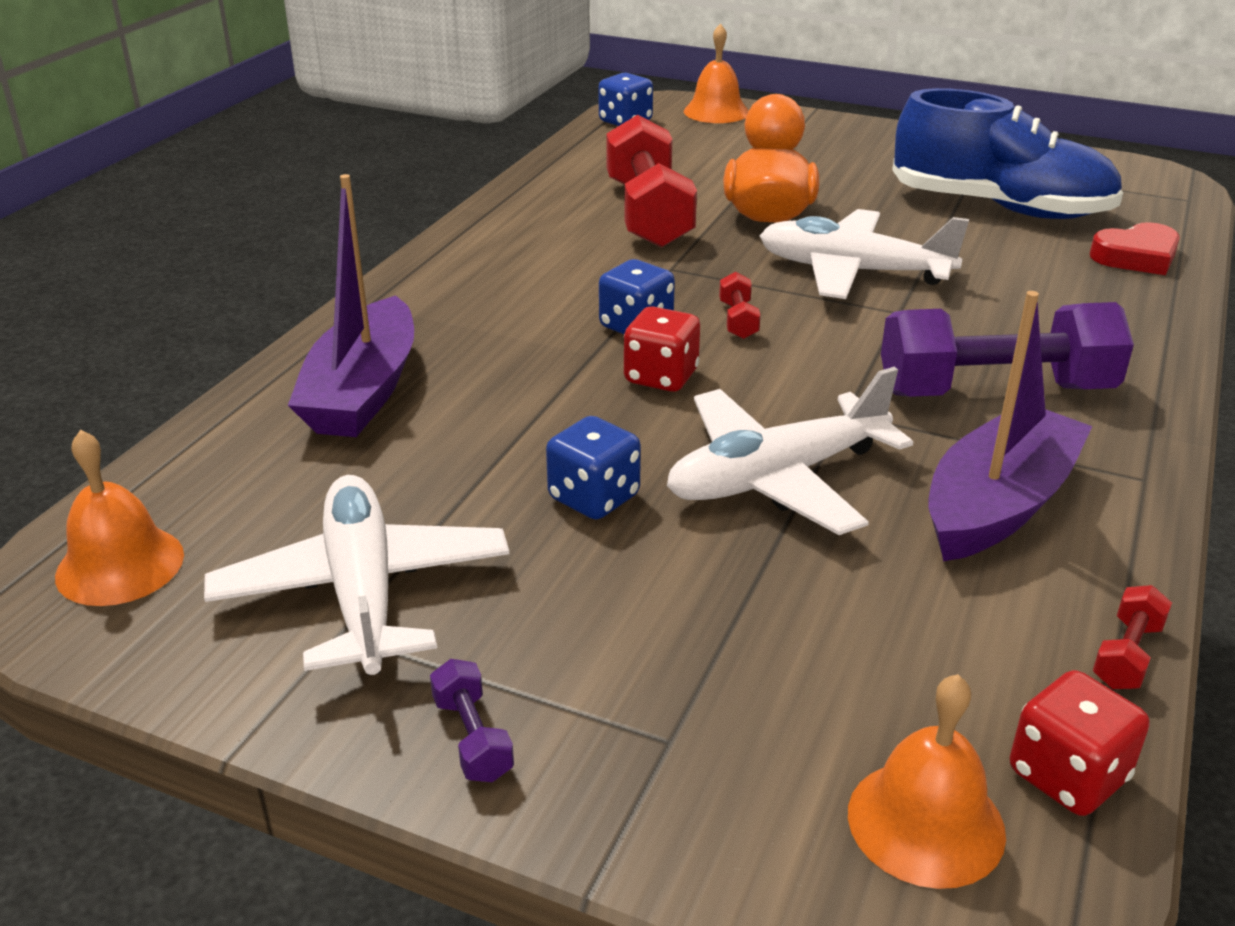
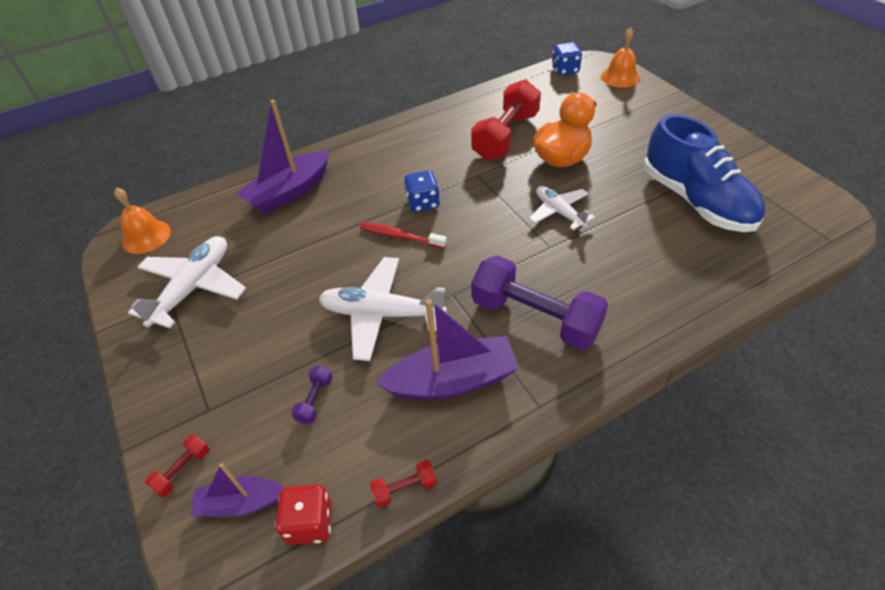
camera: 40 degrees right, 15 degrees up
(472, 738) = (158, 369): purple dumbbell -> purple dumbbell (315, 400)
(594, 498) = (306, 286): blue dice -> none
(661, 377) = (400, 236): red dice -> red toothbrush
(738, 320) = (469, 219): red dumbbell -> red dumbbell (183, 470)
(853, 271) = (559, 212): white plane -> white plane, size x0.63
(926, 822) = (240, 503): orange bell -> purple boat
(1136, 257) = (733, 268): red heart -> none

